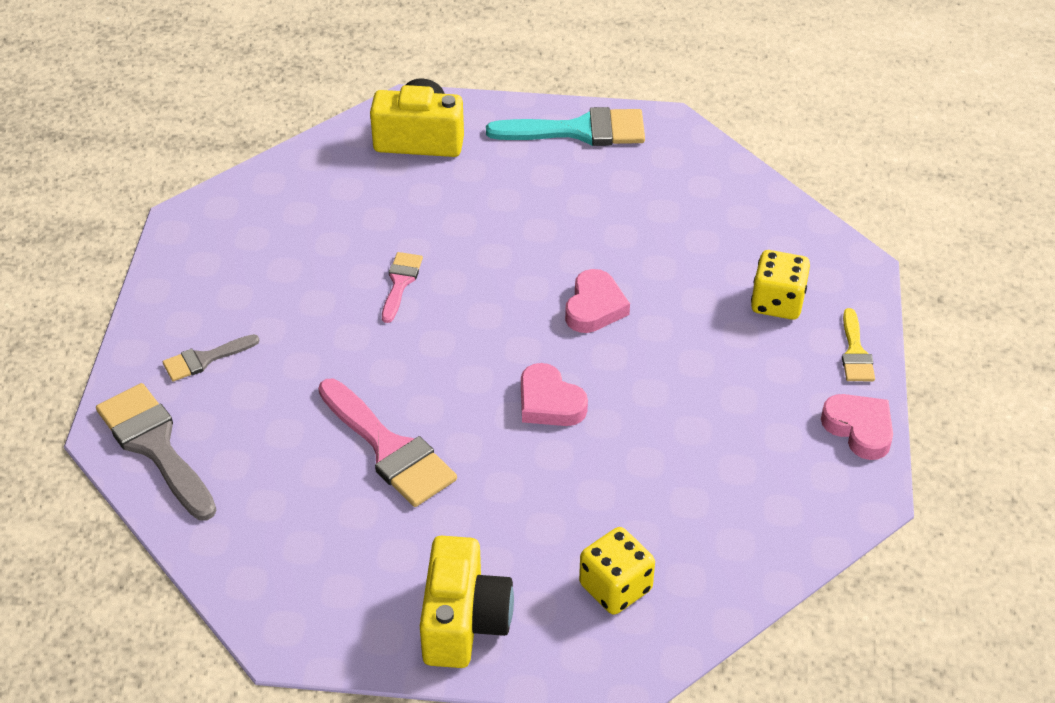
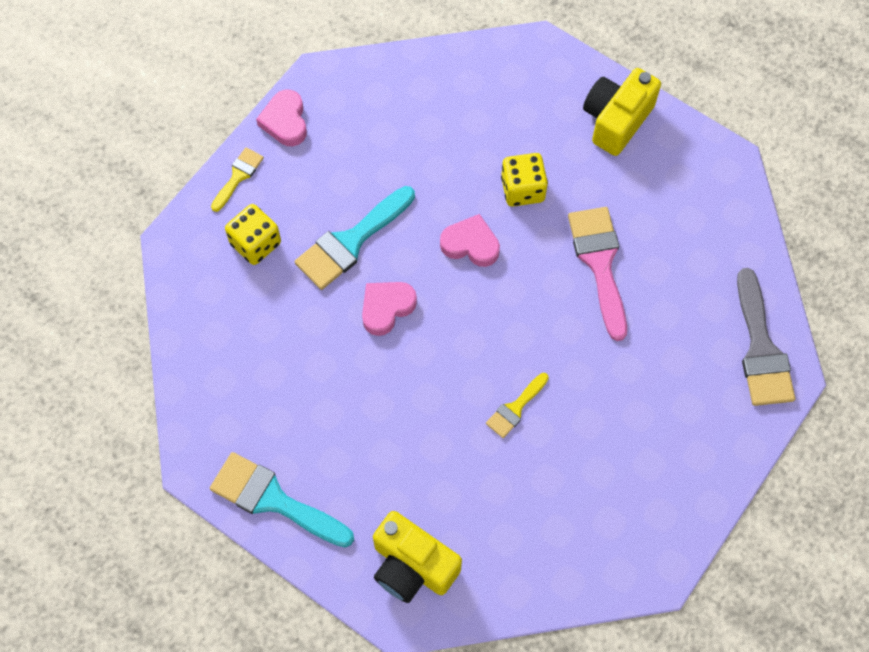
camera: 150 degrees left, 20 degrees up
(205, 359) = (696, 410): grey brush -> none
(400, 283) = (515, 408): pink brush -> yellow brush
(549, 402) = (470, 244): pink heart -> pink heart turned 60 degrees counterclockwise
(615, 587) = (513, 97): yellow dice -> yellow dice (522, 189)
(681, 347) = (351, 241): none -> turquoise brush

